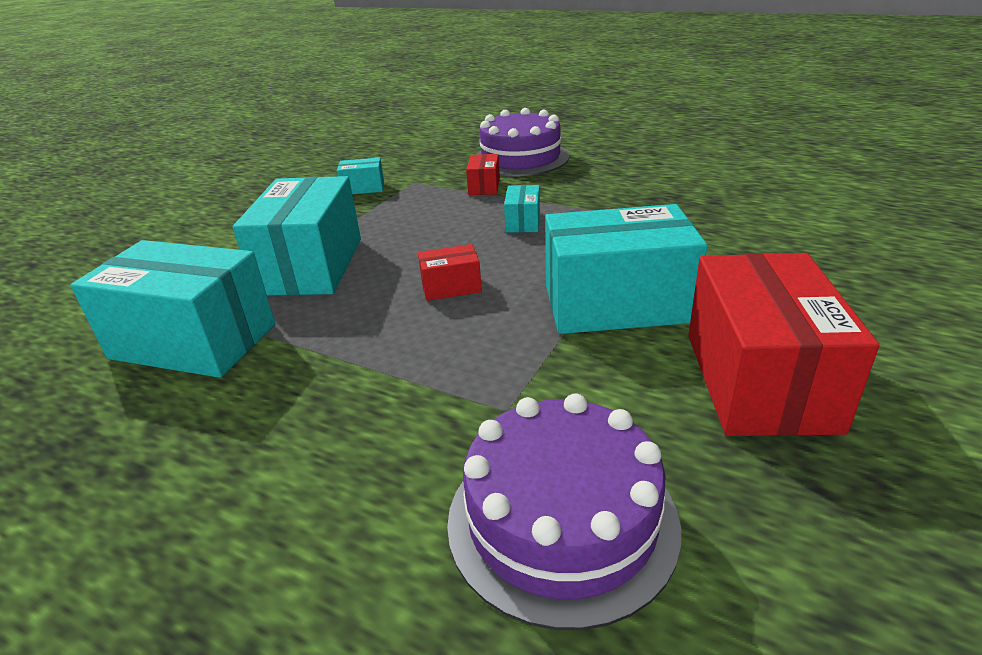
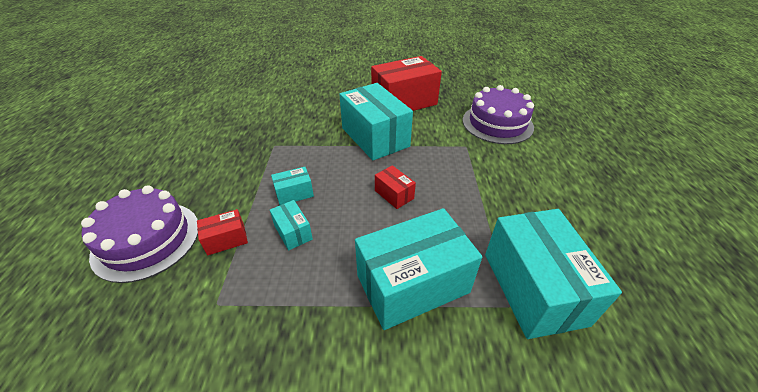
camera: 120 degrees left, 10 degrees up
(363, 188) = (238, 348): turquoise box -> turquoise box (293, 232)

